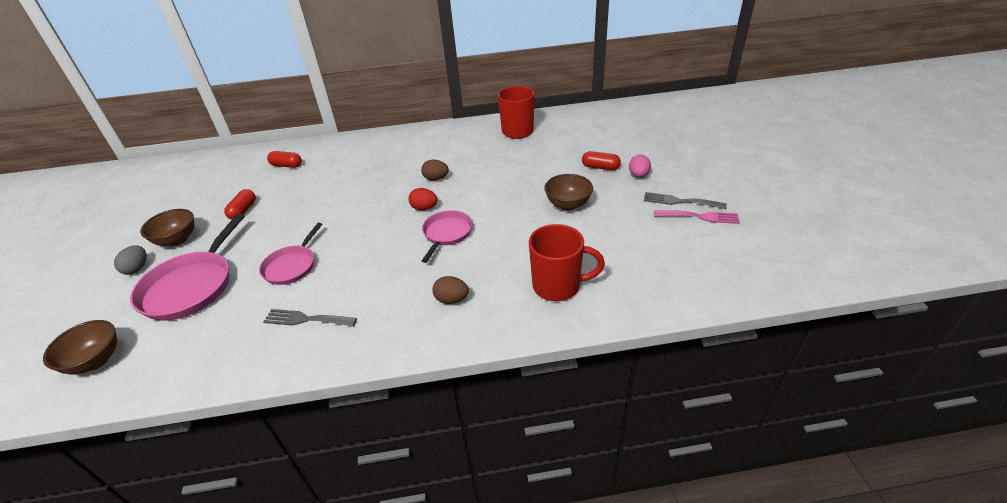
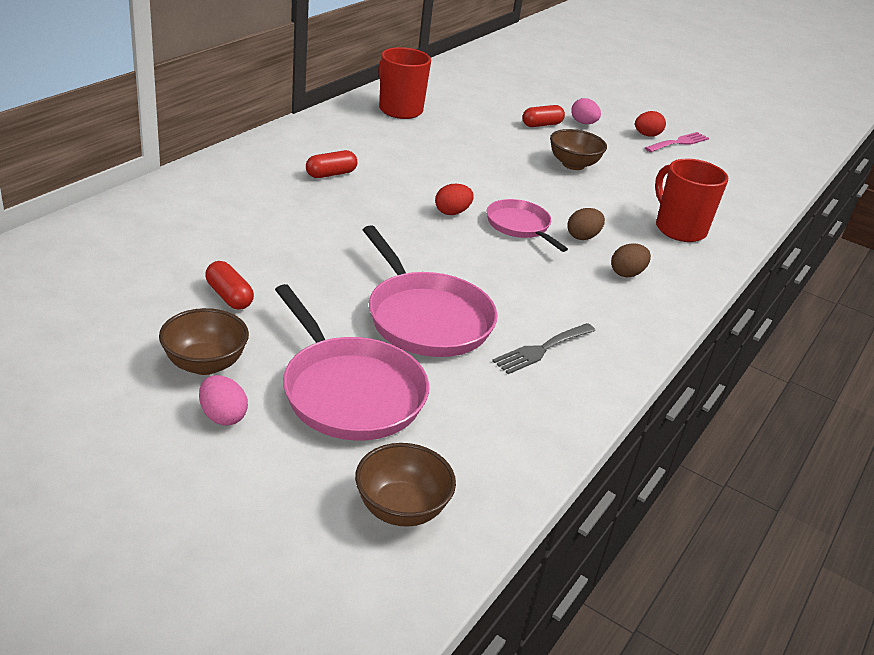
camera: 55 degrees left, 5 degrees down
(137, 268) = (223, 416): grey egg -> pink egg
(286, 165) = (170, 228): red capsule -> red capsule (331, 174)
(292, 266) = (426, 318): pink pan -> pink pan, size x1.64
(436, 178) = (406, 181): brown egg -> brown egg (583, 237)
(558, 286) = (679, 229): red mug -> red mug turned 75 degrees counterclockwise
(679, 201) = (647, 135): grey fork -> red egg

